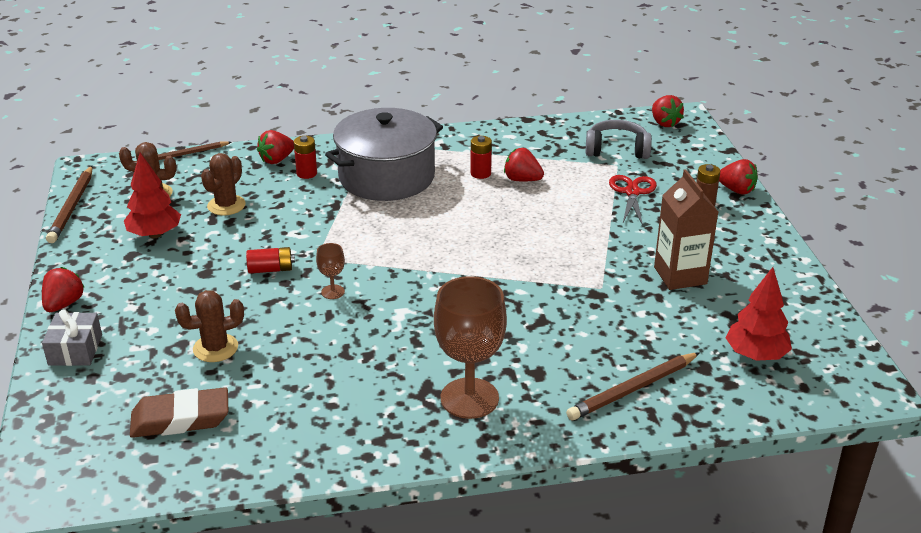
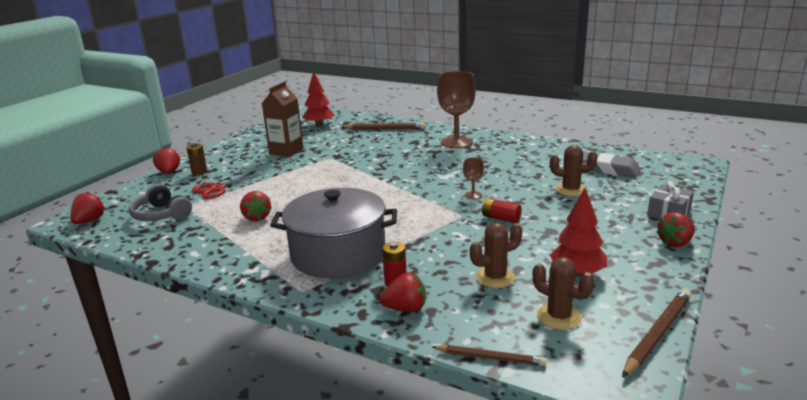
camera: 140 degrees left, 10 degrees down
(180, 419) = (608, 169): brown eraser -> grey eraser
(480, 173) = (272, 231): red battery -> none

